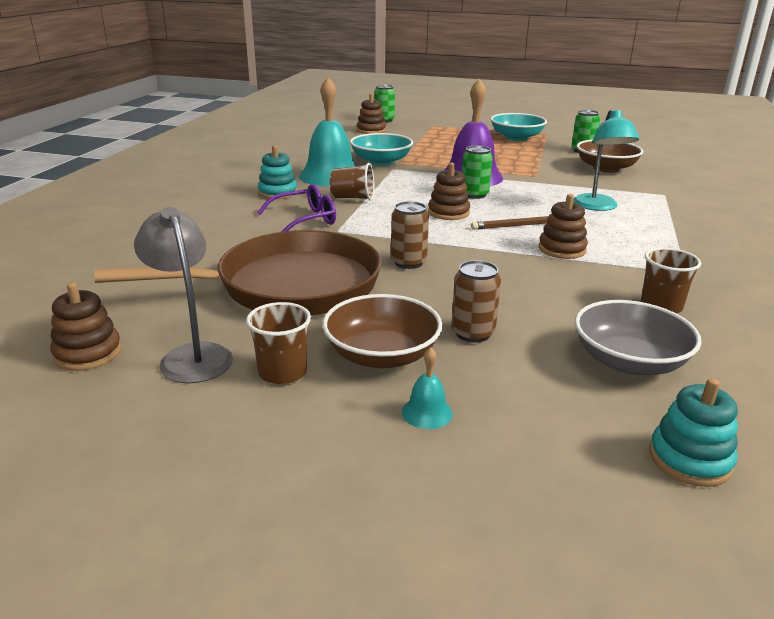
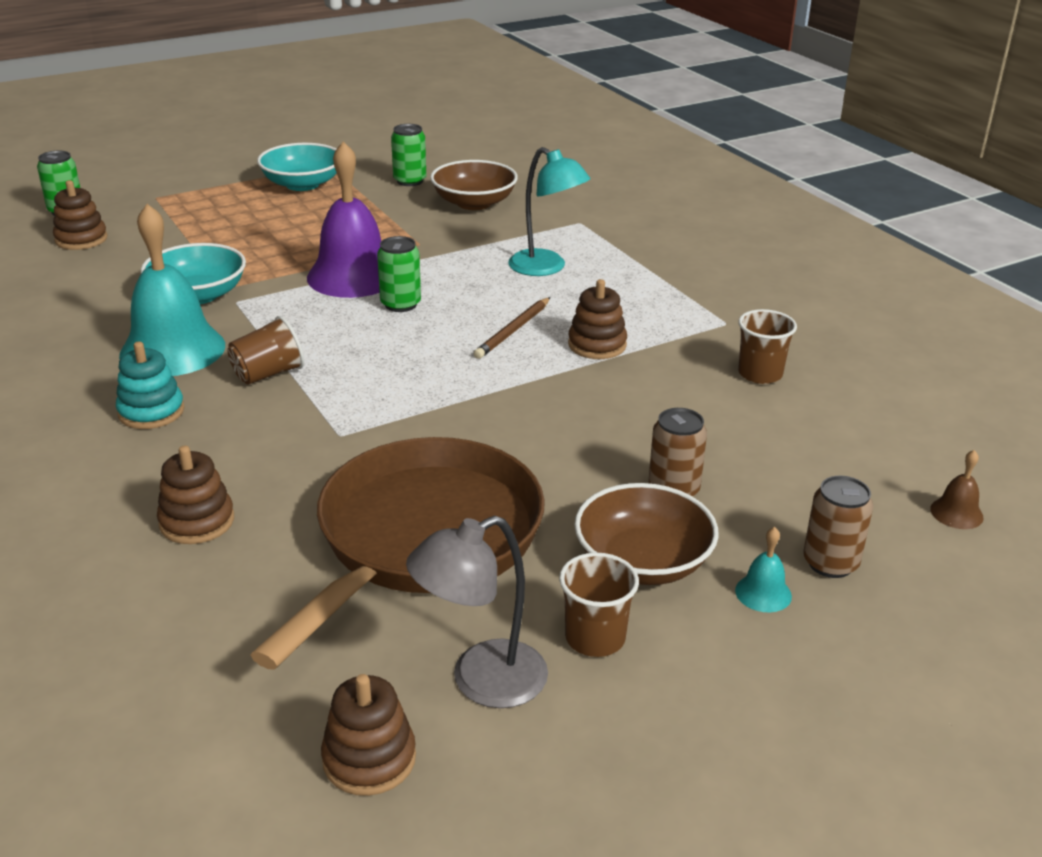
camera: 45 degrees left, 5 degrees up
(192, 355) = (481, 682): grey lamp -> grey lamp turned 45 degrees counterclockwise
(305, 220) = (271, 438): purple glasses -> none
(408, 262) = (488, 438): brown can -> brown can (830, 563)
(448, 213) = (416, 346): brown stacking toy -> brown stacking toy (197, 521)
(629, 361) = (815, 448): grey bowl -> none
(690, 459) = (956, 513): turquoise stacking toy -> brown bell

